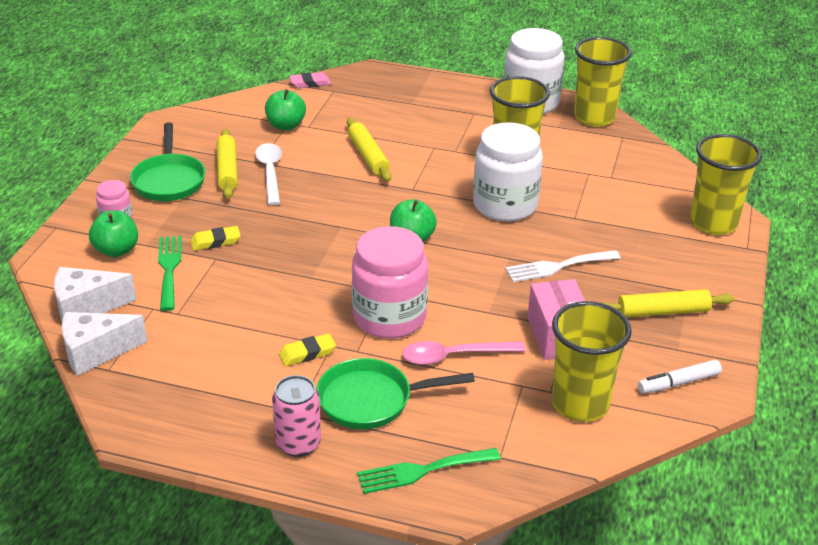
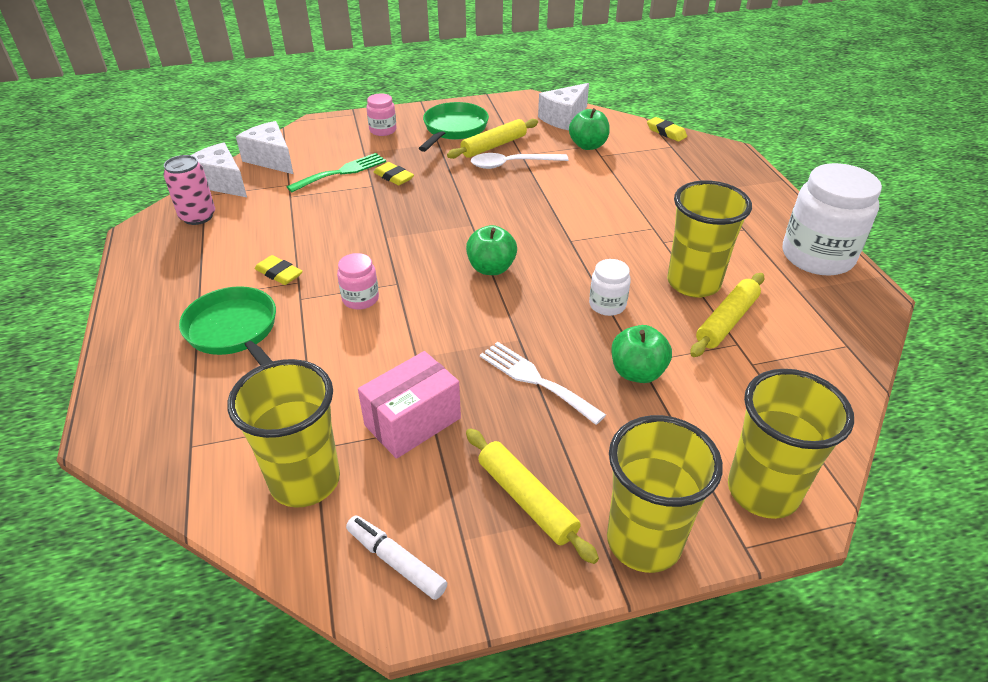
camera: 60 degrees right, 5 degrees up
(116, 250) = (346, 144): green apple -> green apple (637, 372)
(169, 180) = (453, 129): green pan -> green pan turned 150 degrees clockwise
(225, 118) = (564, 118): none -> white cheese
(270, 172) = (512, 164): white spoon -> white spoon turned 150 degrees counterclockwise
(298, 443) = (157, 313): pink can -> pink can (198, 216)
(310, 83) = (666, 132): pink eraser -> yellow eraser
(368, 156) = (593, 199): yellow rolling pin -> yellow rolling pin (726, 321)
(389, 317) = (360, 299): pink jar -> pink jar, size x0.48
(422, 471) = (148, 399): green fork -> none
(454, 356) = (329, 359): pink spoon -> none
(505, 205) = (607, 305): white jar -> white jar, size x0.48
(594, 117) = (855, 310): yellow cup -> yellow cup (644, 541)

